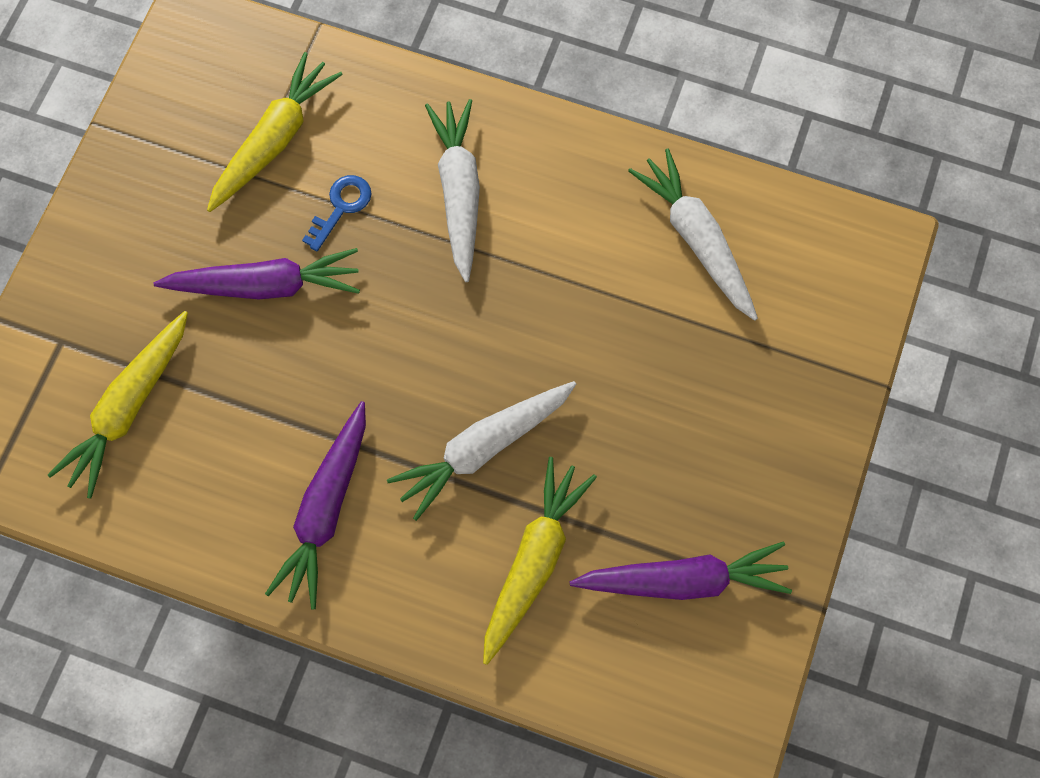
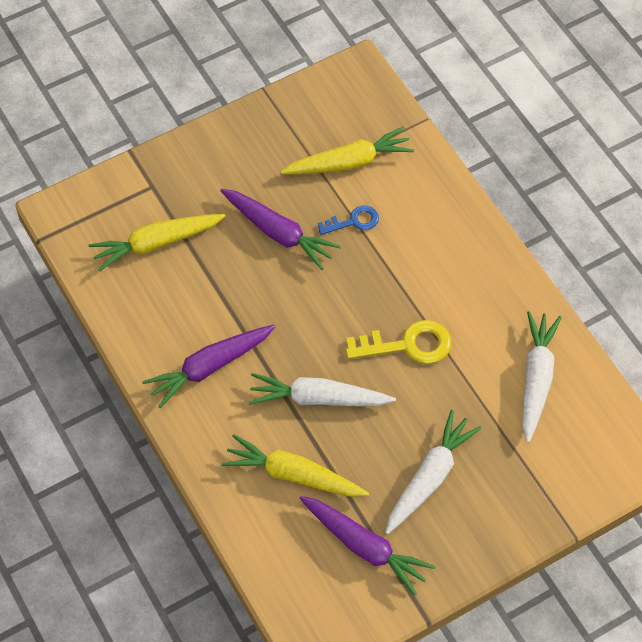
camera: 40 degrees right, 10 degrees down
(459, 192) = (424, 258): white carrot -> white carrot (429, 477)
(528, 307) = (408, 345): none -> yellow key
(534, 561) = (293, 475): yellow carrot -> yellow carrot turned 135 degrees counterclockwise

